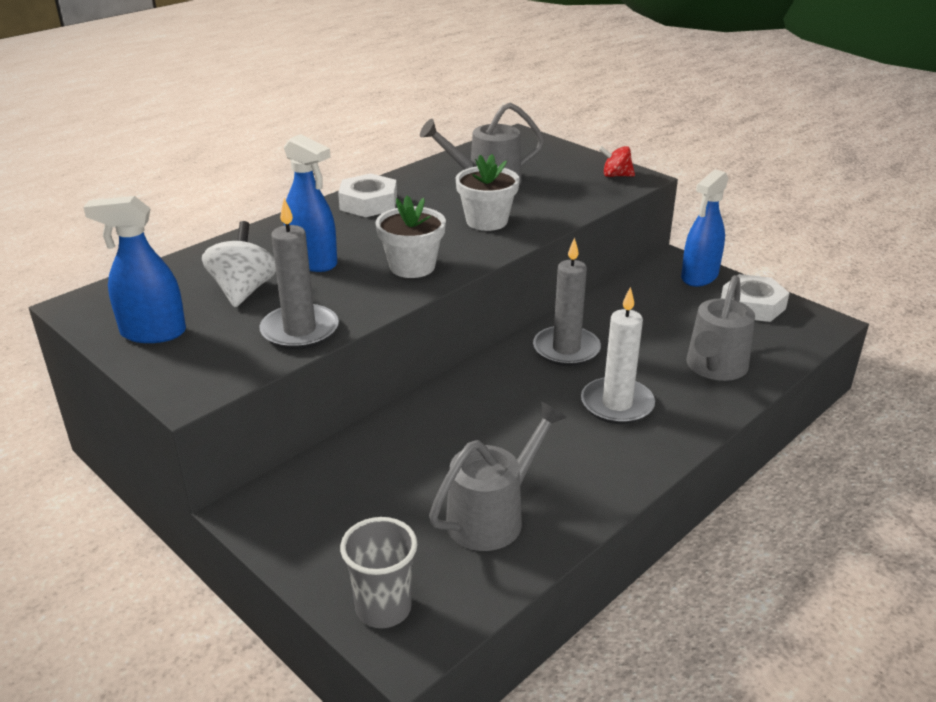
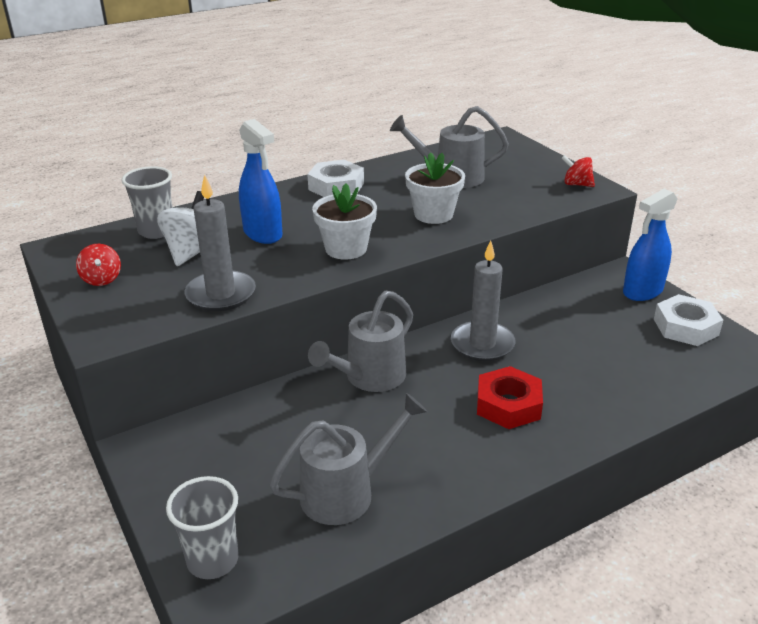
camera: 15 degrees right, 0 degrees up
(153, 333) = (102, 279): blue spray bottle -> red spinning top
(189, 273) = (156, 231): none -> grey cup
(617, 404) = (508, 405): white candle -> red nut
(714, 368) = (620, 384): grey watering can -> grey watering can (369, 378)

